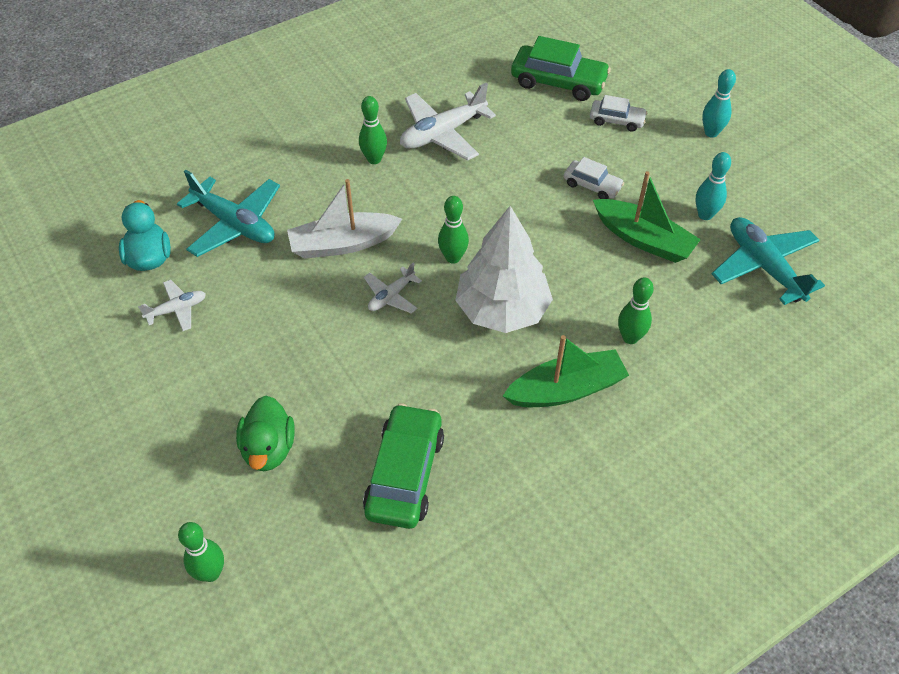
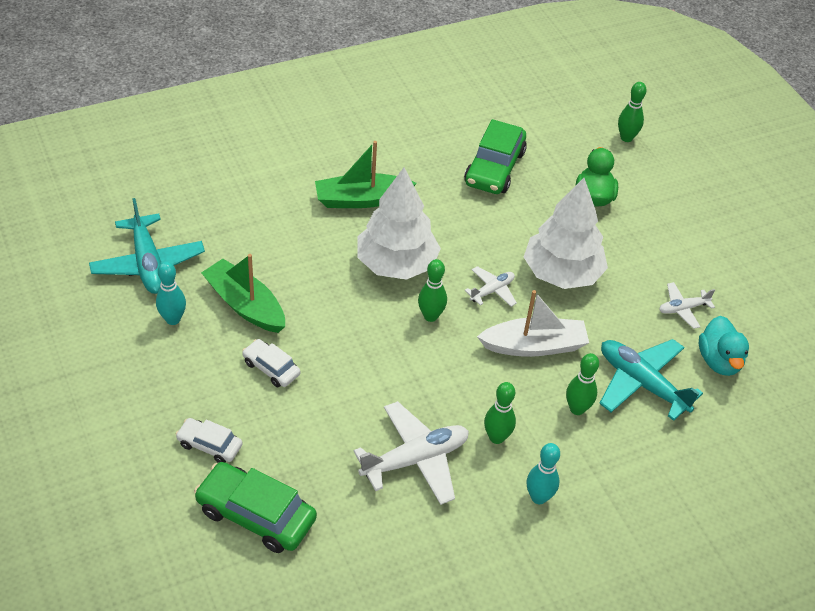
camera: 175 degrees left, 5 degrees down
(313, 330) = (562, 273): none -> white tree
(630, 337) = (295, 227): green bowling pin -> green bowling pin (577, 409)
(711, 133) = (111, 411): turquoise bowling pin -> turquoise bowling pin (538, 497)

